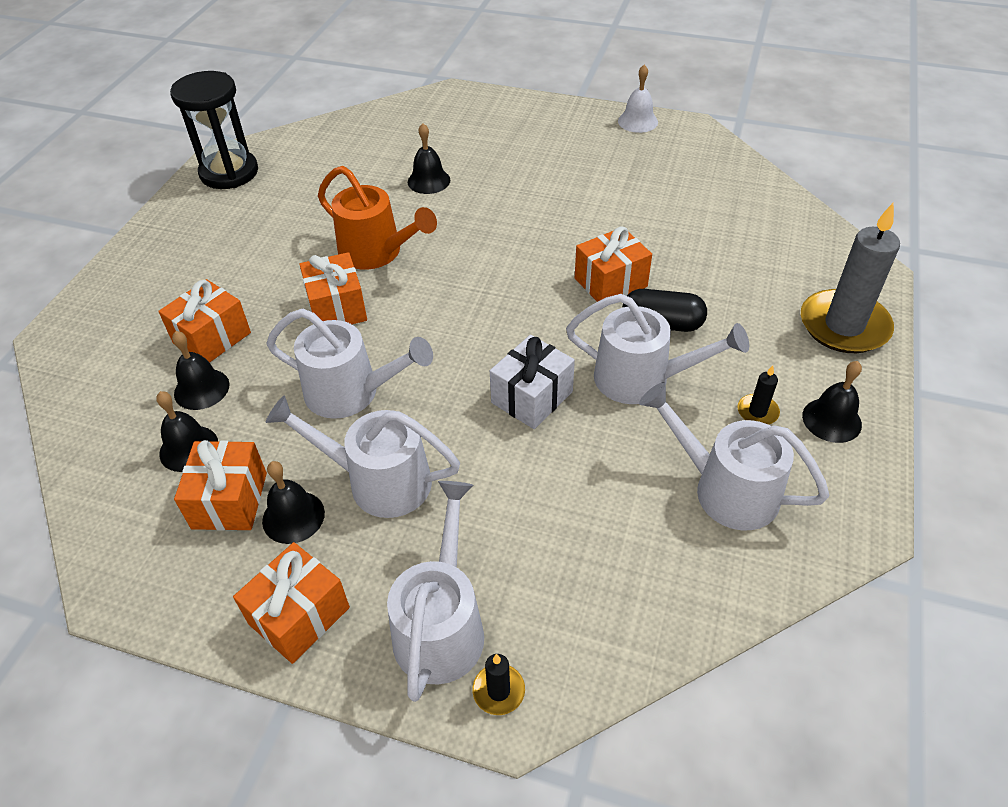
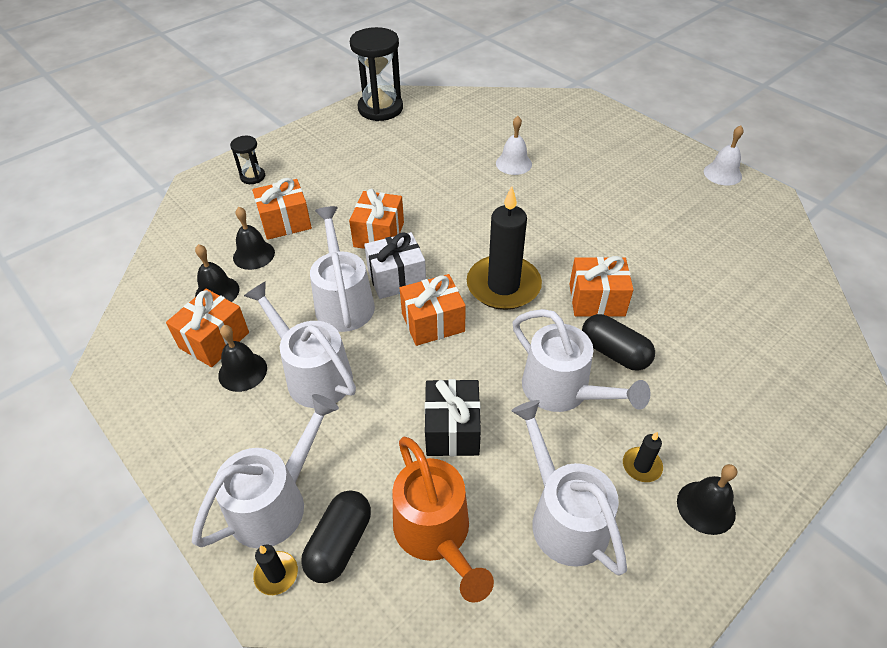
camera: 30 degrees right, 0 degrees up
(126, 303) = (253, 177): none -> black hourglass
(299, 615) = (196, 442): orange gift -> orange gift (433, 322)
(352, 393) = (343, 301): white watering can -> white watering can turned 150 degrees counterclockwise
(377, 253) = (436, 205): orange watering can -> orange watering can (436, 534)
(429, 181) = (513, 163): black bell -> white bell
(511, 306) = (503, 286): none -> black candle
(532, 397) = (465, 364): white gift -> white gift (396, 278)
(540, 626) = (339, 544): none -> black capsule
(567, 464) = (452, 430): none -> black gift
(844, 325) = (783, 429): grey candle -> none

